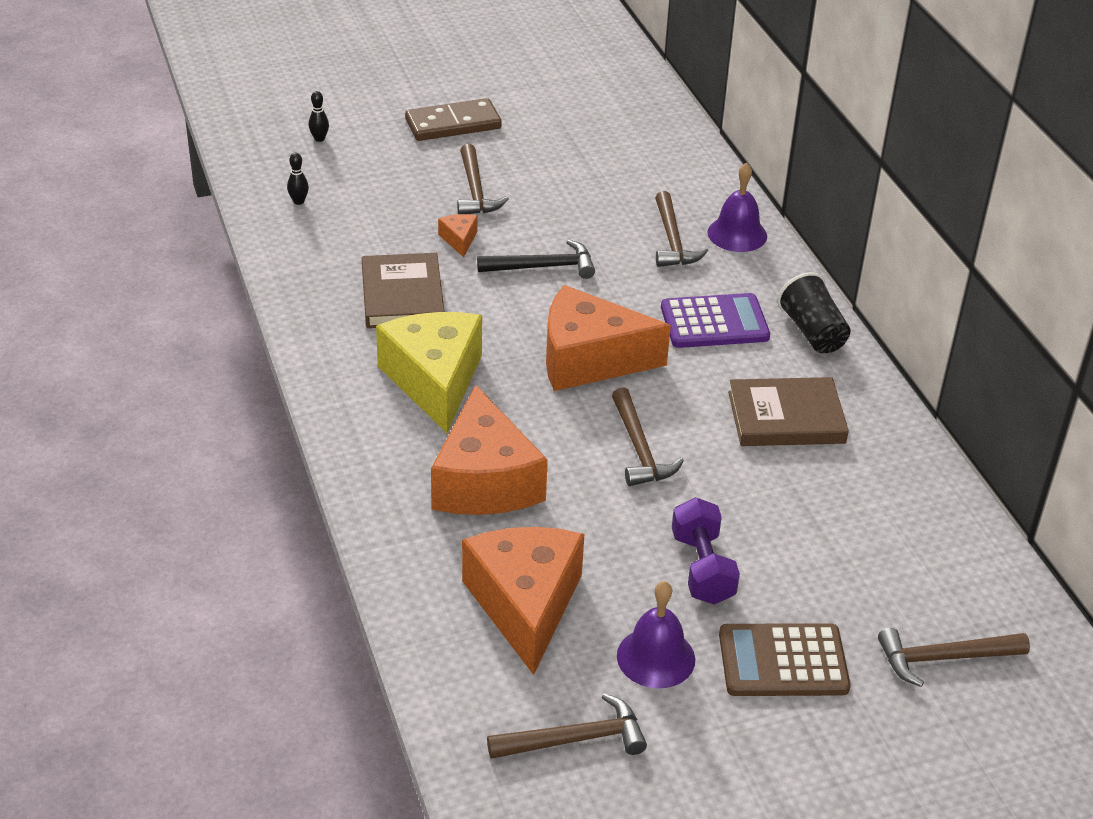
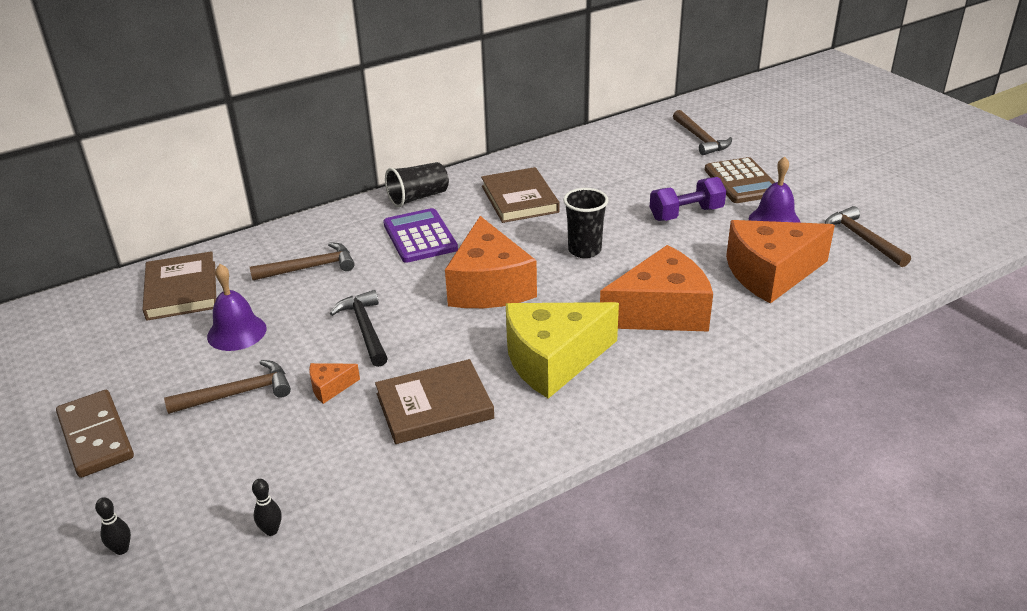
camera: 100 degrees left, 5 degrees down
(639, 449) = (584, 250): brown hammer -> black cup
(658, 162) = (181, 290): none -> brown book
(737, 234) = (295, 239): purple bell -> purple bell (236, 332)

